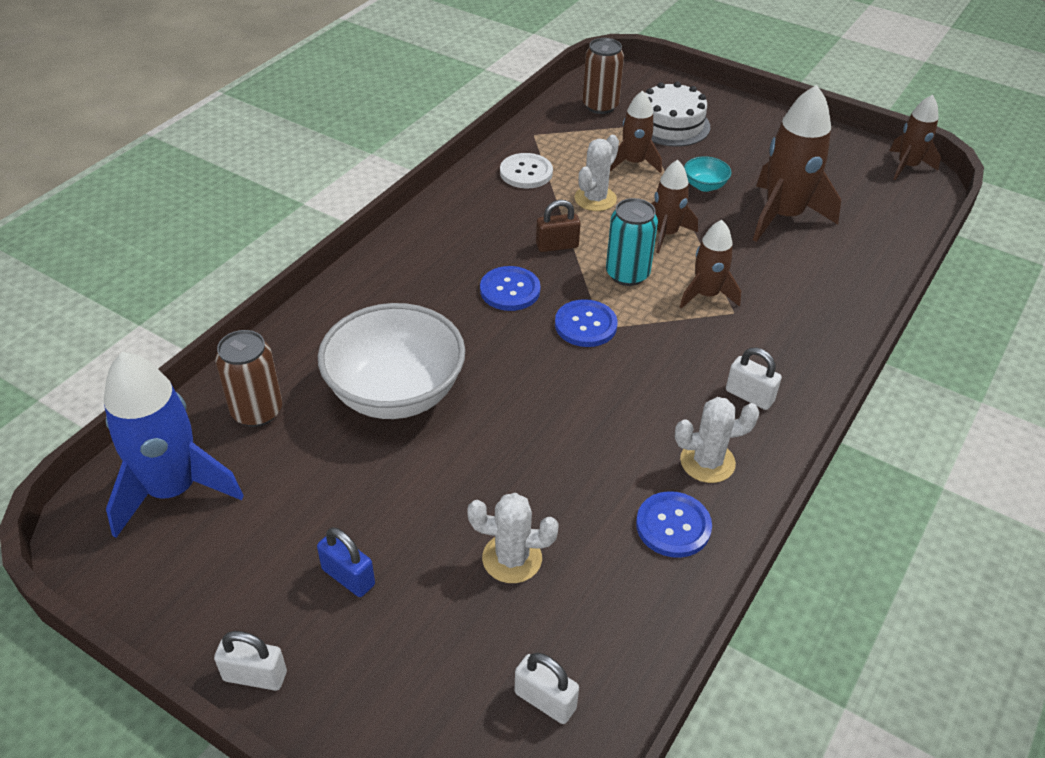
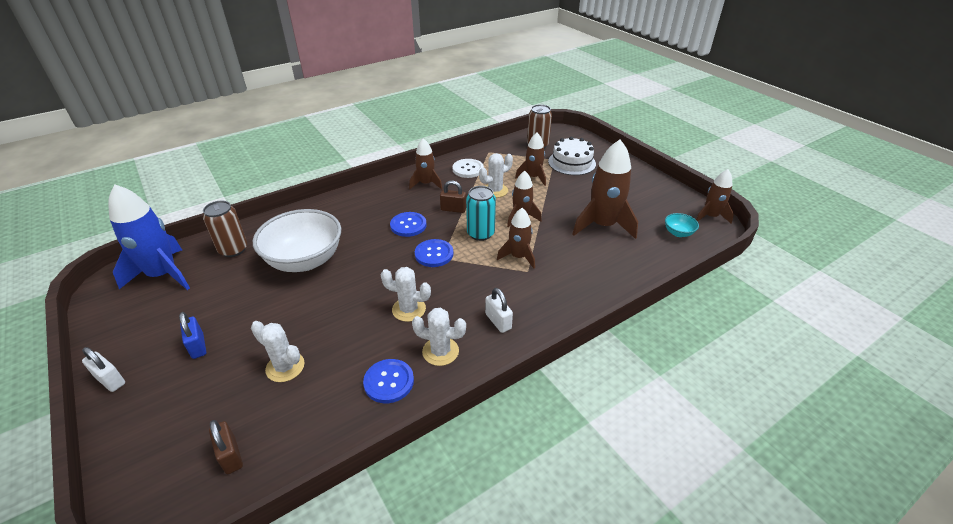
camera: 25 degrees right, 5 degrees down
(480, 213) = (426, 184): none -> brown rocket
(545, 700) = (231, 456): white padlock -> brown padlock
(617, 418) = (409, 309): none -> white cactus
(704, 186) = (566, 198): turquoise bowl -> turquoise bowl (678, 233)

